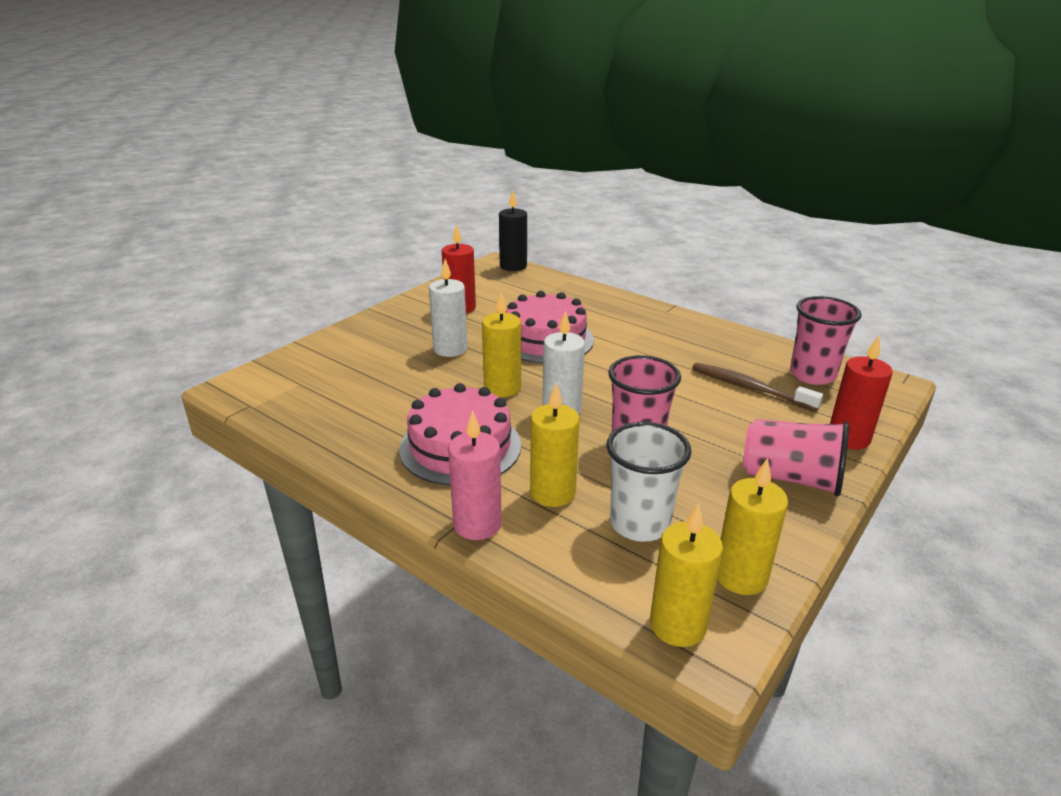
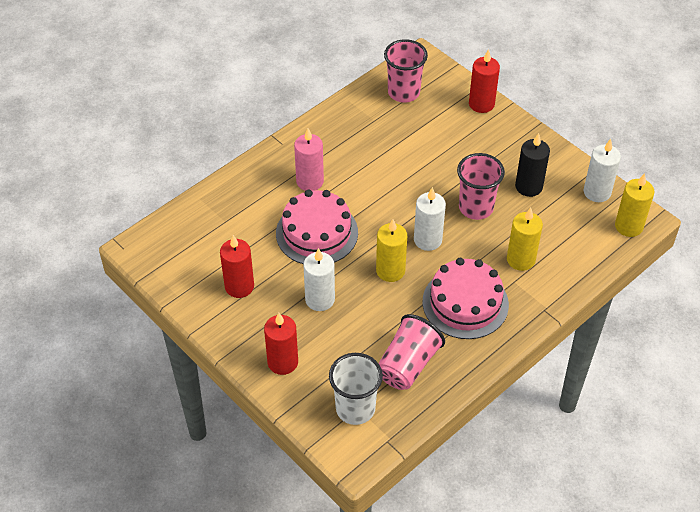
camera: 80 degrees left, 20 degrees up
(364, 337) = (283, 362): none -> red candle
(477, 524) = (547, 301): pink candle -> pink candle (310, 181)
(513, 266) = (151, 235): black candle -> black candle (528, 186)
(639, 524) = (553, 224): white cup -> white cup (355, 409)
(741, 576) = (597, 192): yellow candle -> white candle
(749, 388) = (415, 130): brown toothbrush -> none
(791, 478) = (518, 144): pink cup -> pink cup (408, 365)

